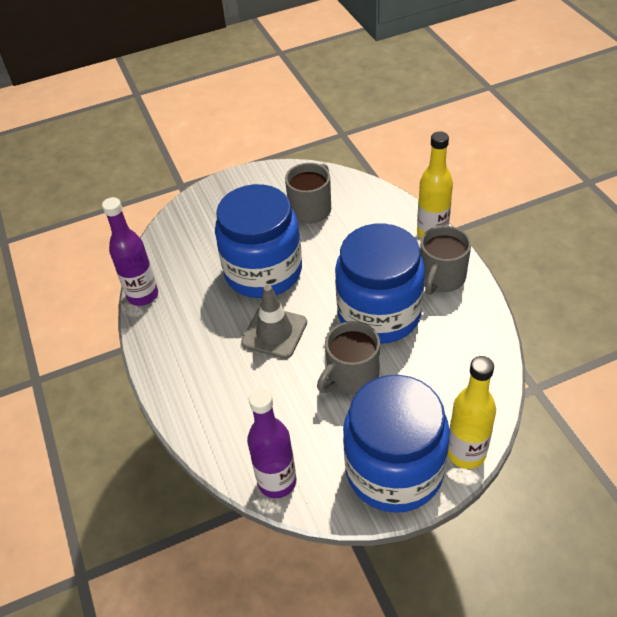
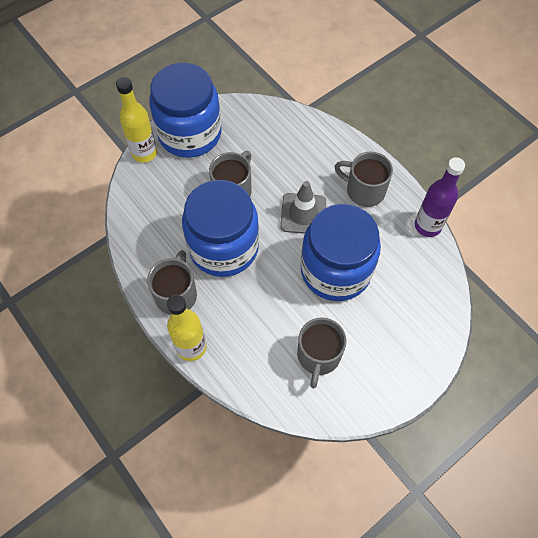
camera: 160 degrees right, 15 degrees up
(190, 345) = (364, 190): none -> grey mug
(277, 482) = (262, 113): purple bottle -> none

